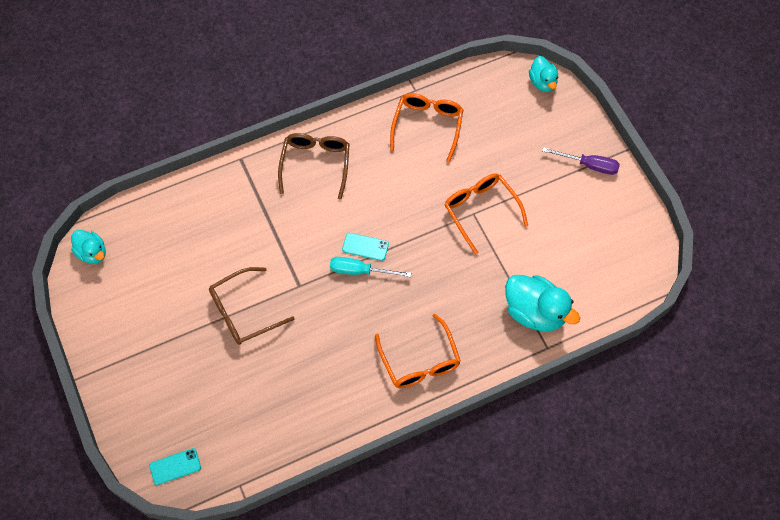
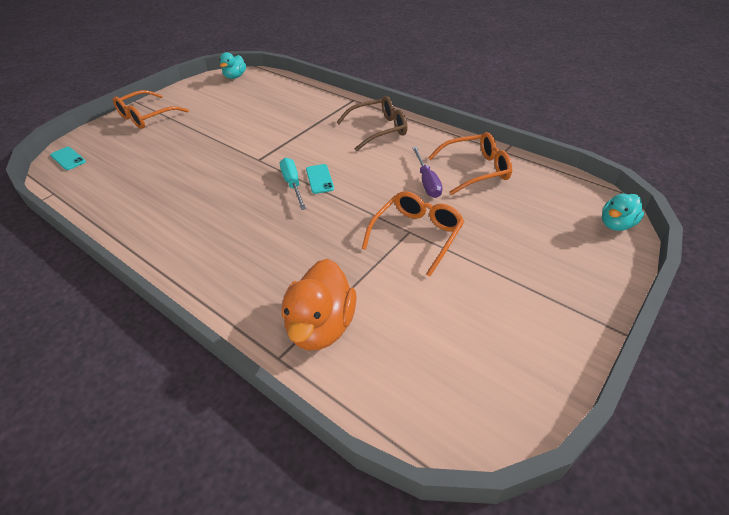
camera: 65 degrees right, 20 degrees down
(243, 312) = (218, 143): brown glasses -> none
(420, 361) = (213, 254): orange glasses -> orange glasses (146, 117)
(535, 312) = (321, 326): turquoise duck -> orange duck
(589, 165) = (560, 302): purple screwdriver -> purple screwdriver (427, 182)

